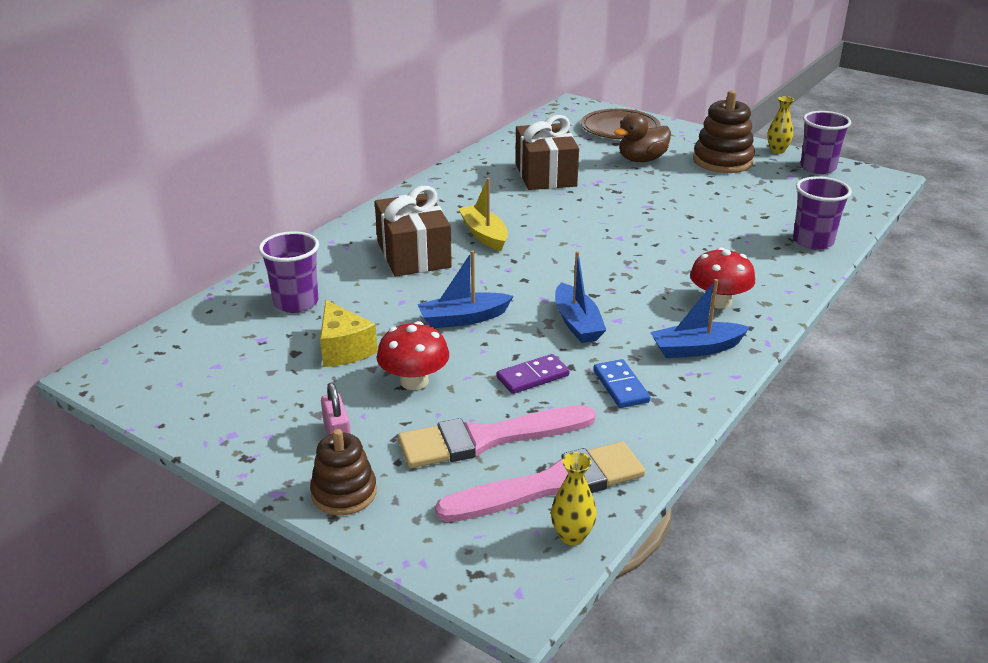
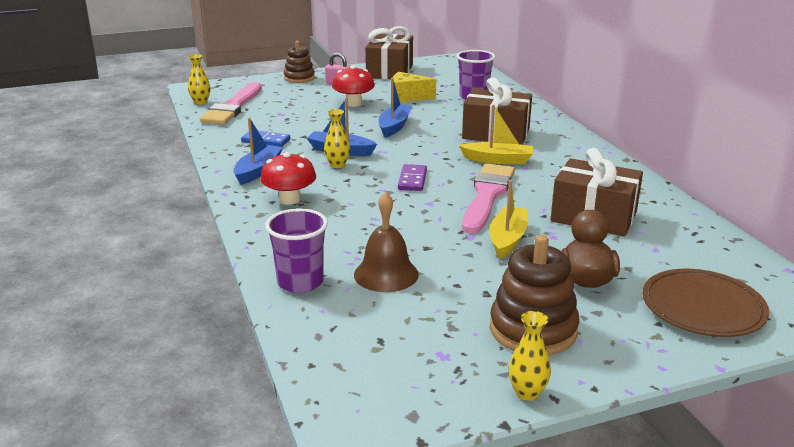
camera: 125 degrees right, 5 degrees down
(227, 413) = (389, 71): none -> brown gift
(488, 438) = (284, 105): pink brush -> pink brush (487, 196)
(533, 377) = (311, 126): purple domino -> purple domino (412, 180)
(613, 309) = (337, 165): none -> yellow vase
(629, 193) = (507, 239): none -> yellow boat
(748, 217) = (386, 274): none -> brown bell
(817, 168) = (442, 392): purple cup -> none

